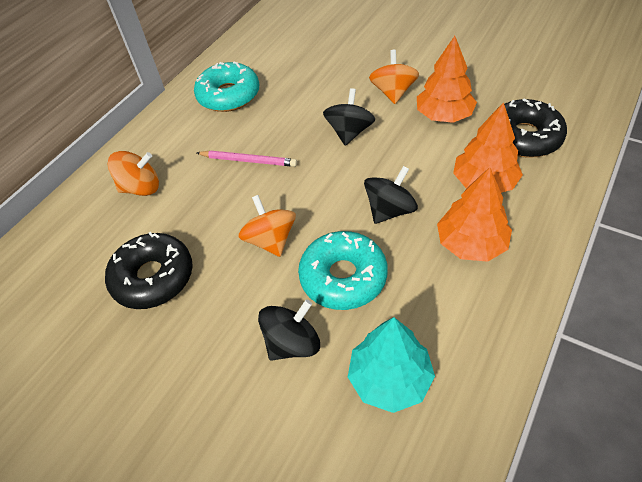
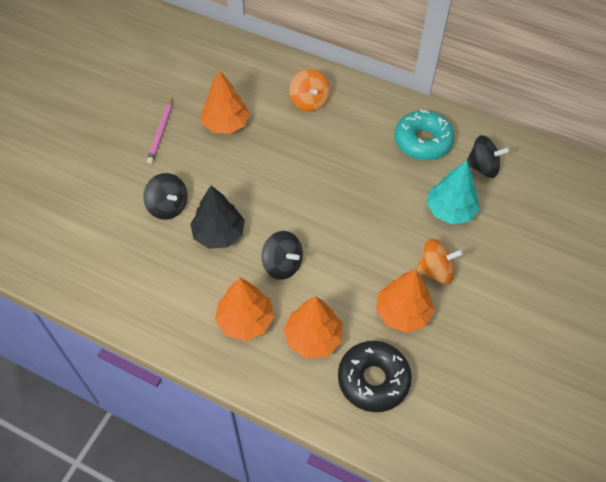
camera: 80 degrees right, 5 degrees up
(153, 277) = (226, 124): black donut -> orange tree
(248, 160) = (339, 165): pink pencil -> pink pencil (161, 132)
(271, 240) = (255, 187): orange spinning top -> none
(343, 277) = (219, 234): turquoise donut -> black tree
(349, 132) = (376, 235): black spinning top -> black spinning top (483, 167)
(389, 378) = (137, 261): turquoise tree -> turquoise tree (450, 210)

